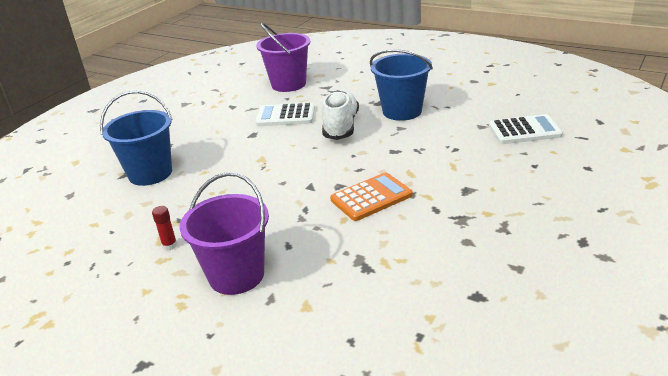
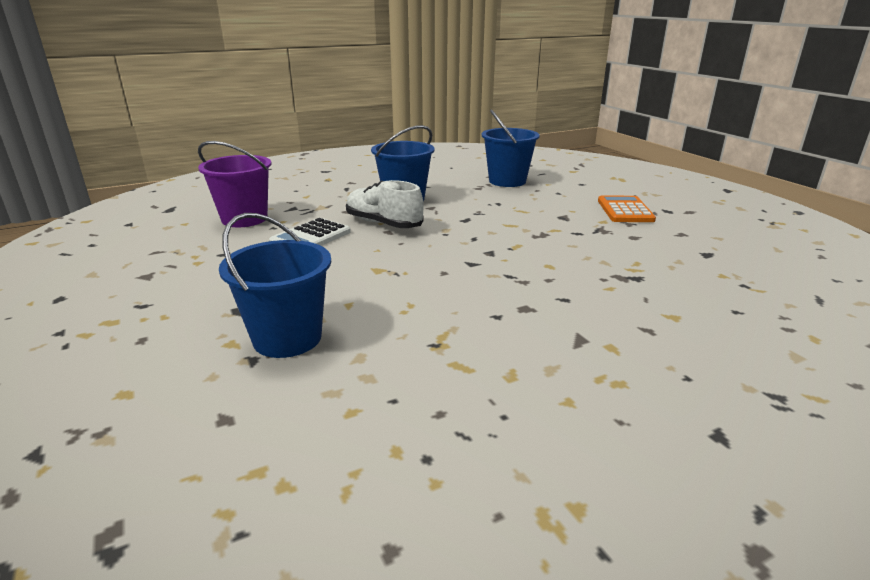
camera: 60 degrees left, 5 degrees down
(169, 245) = (485, 363): red glue stick -> none
(236, 275) = (591, 337): purple bucket -> none
(371, 197) = (528, 247): orange calculator -> orange calculator (625, 210)
(524, 131) = (507, 181): white calculator -> blue bucket

